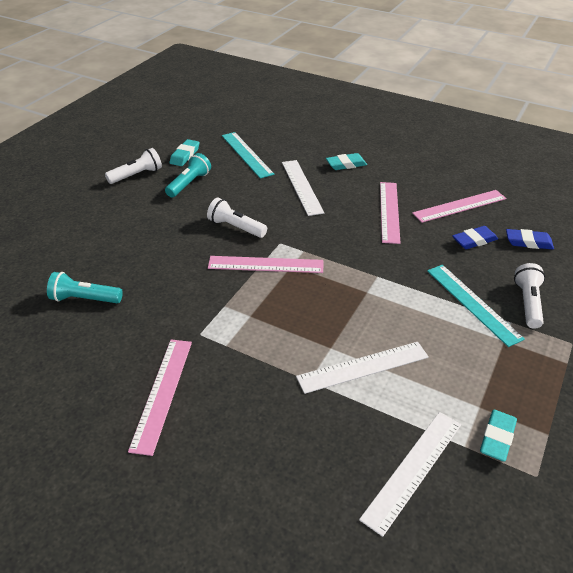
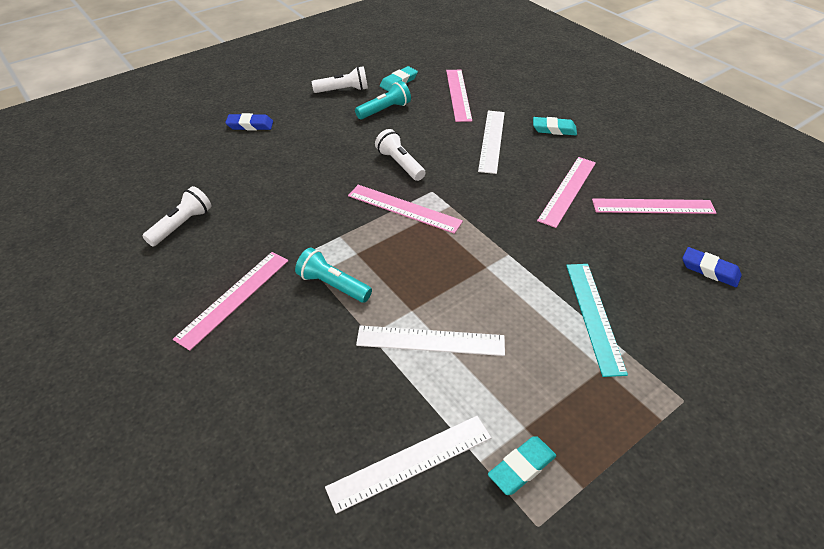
camera: 25 degrees right, 5 degrees up
(84, 299) = (226, 192): turquoise flashlight -> turquoise flashlight (332, 285)
(246, 154) = (458, 94): turquoise ruler -> pink ruler
(474, 240) = (644, 249): blue eraser -> blue eraser (250, 125)
(527, 303) = (660, 337): white flashlight -> white flashlight (182, 225)

